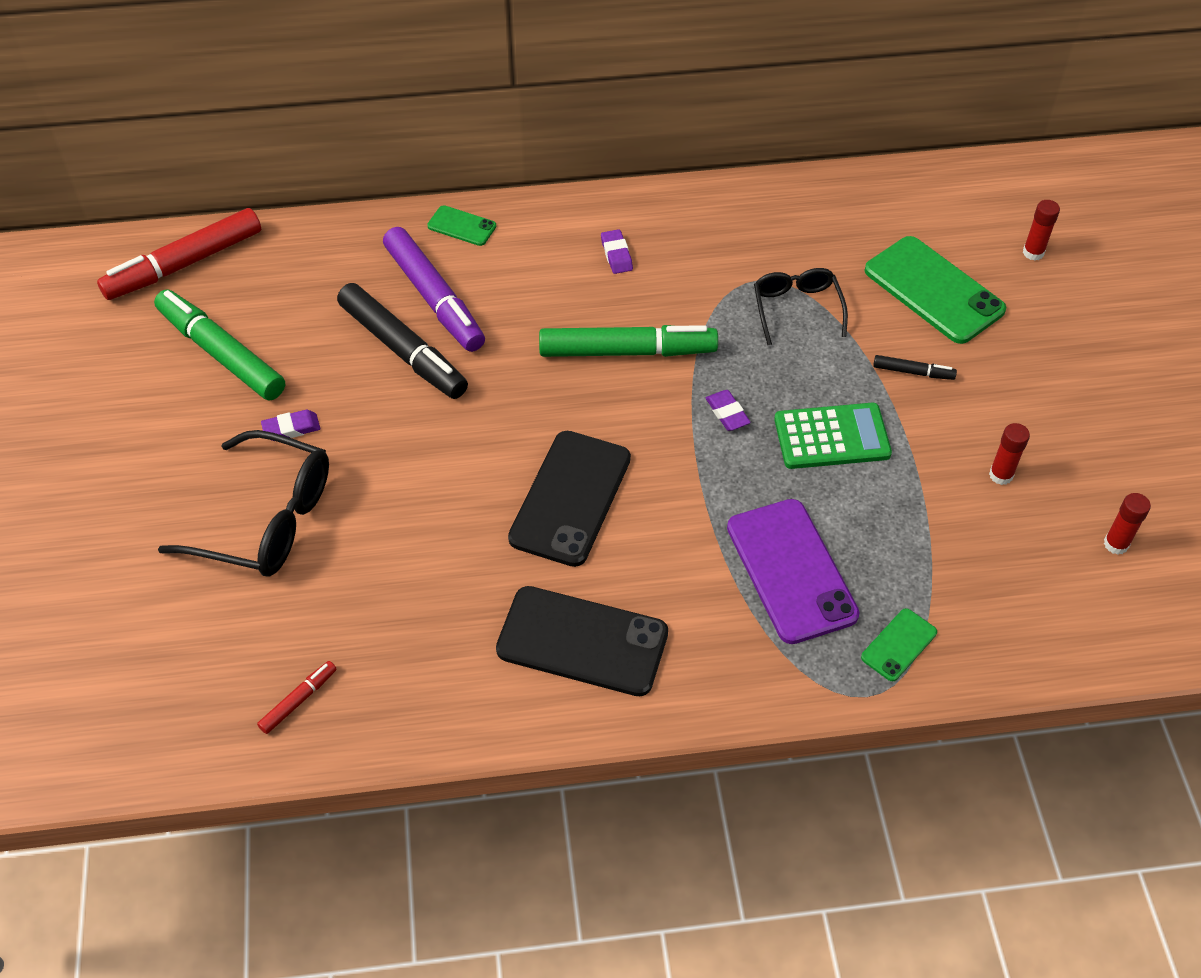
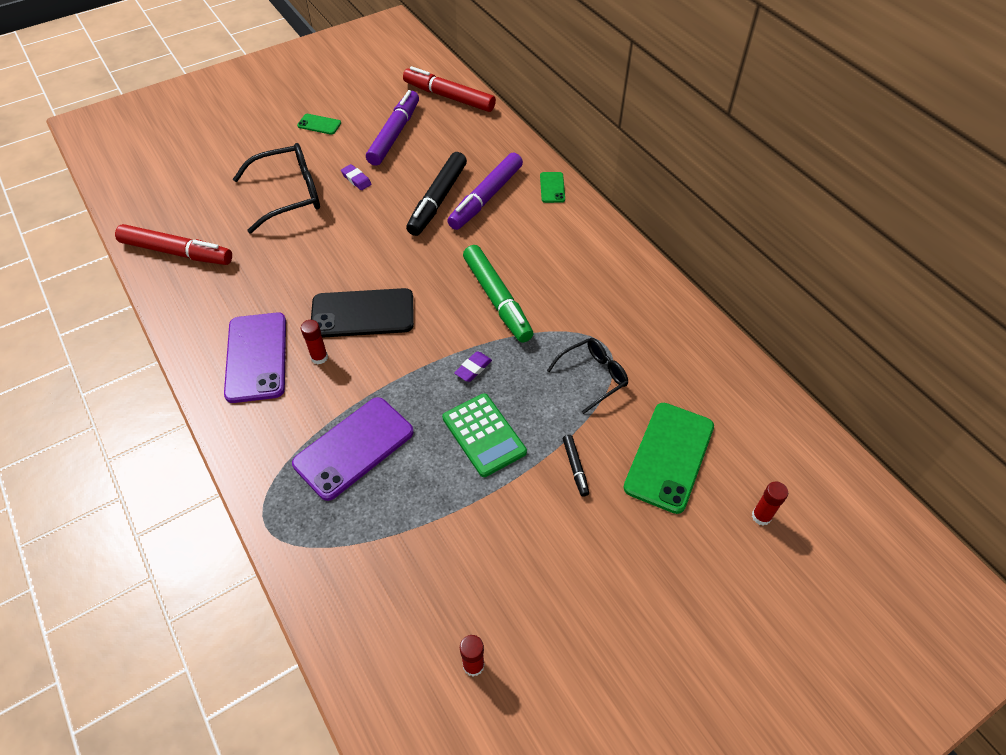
camera: 65 degrees right, 0 degrees up
(221, 353) = (394, 134): green marker -> purple marker
(267, 520) = (290, 195): black glasses -> black glasses turned 105 degrees counterclockwise
(298, 700) = (177, 252): red marker -> red marker, size x2.20
(582, 641) = (256, 357): black phone -> purple phone
(616, 255) = (578, 265): purple eraser -> none
(899, 645) = (315, 533): green phone -> green phone (319, 124)
(1001, 475) = (504, 557): red glue stick -> red glue stick (319, 357)

